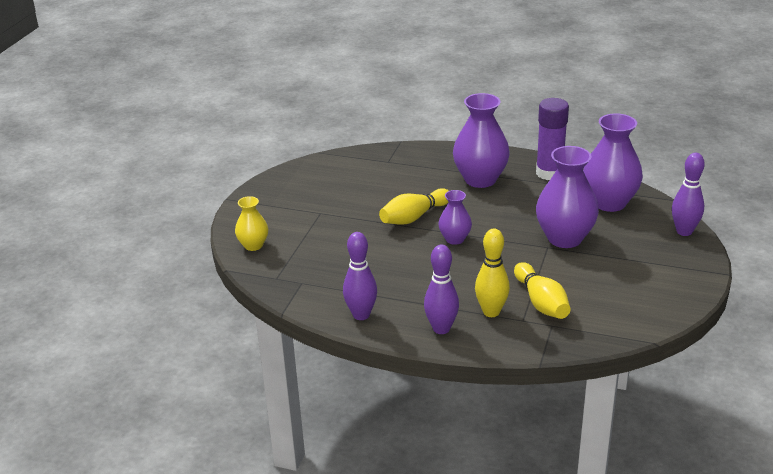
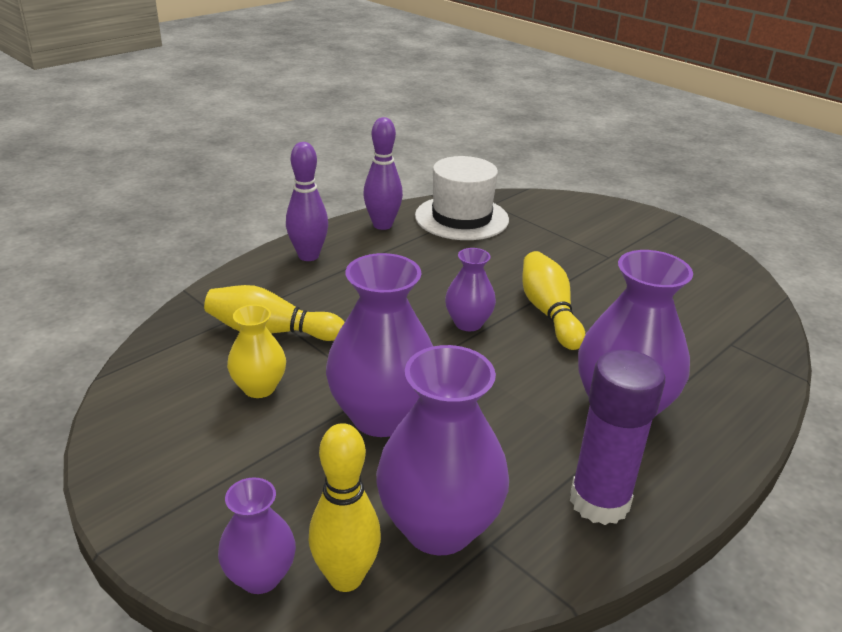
camera: 115 degrees right, 0 degrees up
(253, 245) = (564, 207): yellow vase -> yellow vase (259, 388)
(314, 284) = (461, 218): none -> white hat
(491, 312) = (297, 293): yellow bowling pin -> yellow bowling pin (345, 577)
(684, 231) = (260, 576): purple bowling pin -> purple vase

